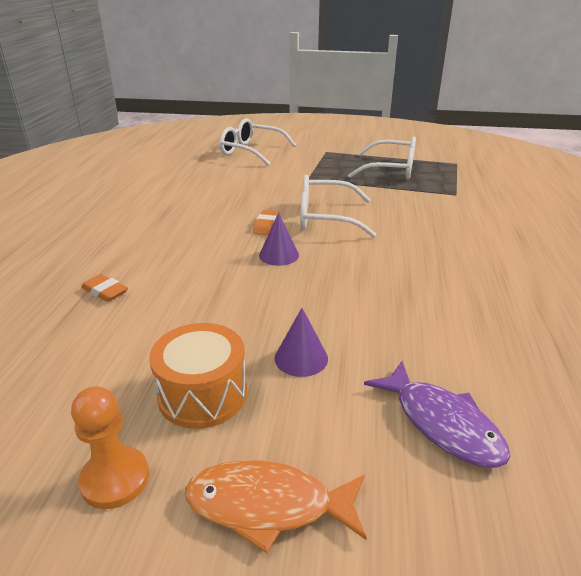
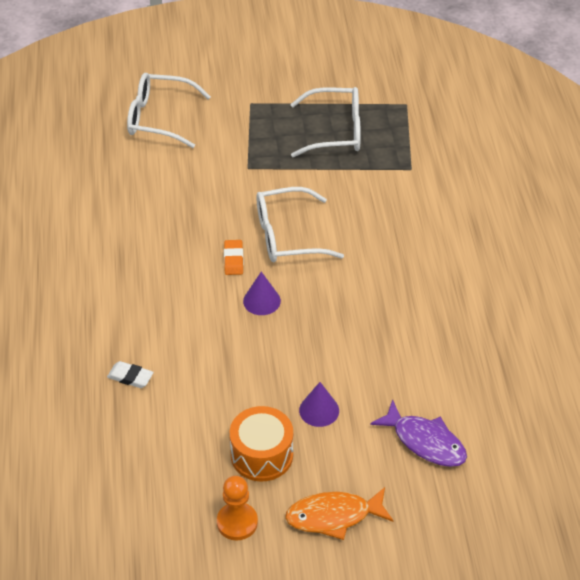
camera: 15 degrees left, 15 degrees up
(105, 291) = (130, 377): orange eraser -> white eraser

